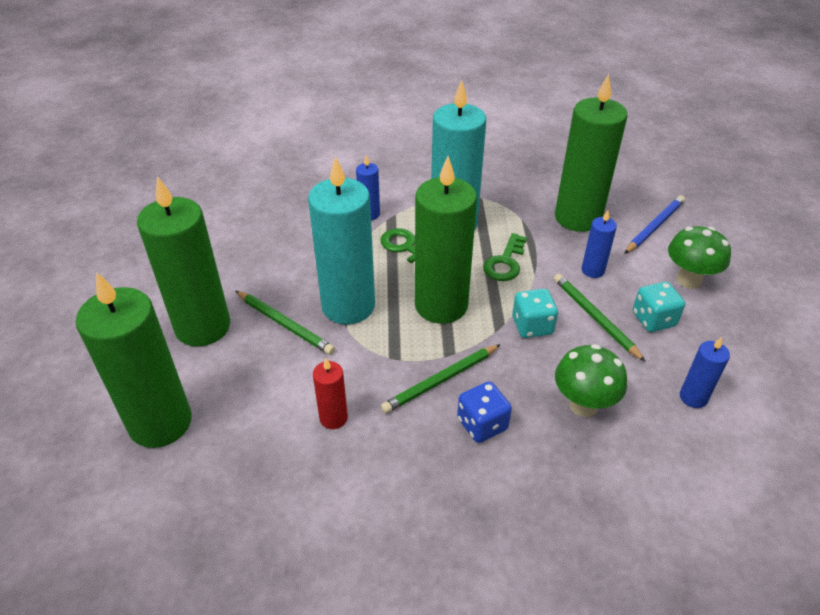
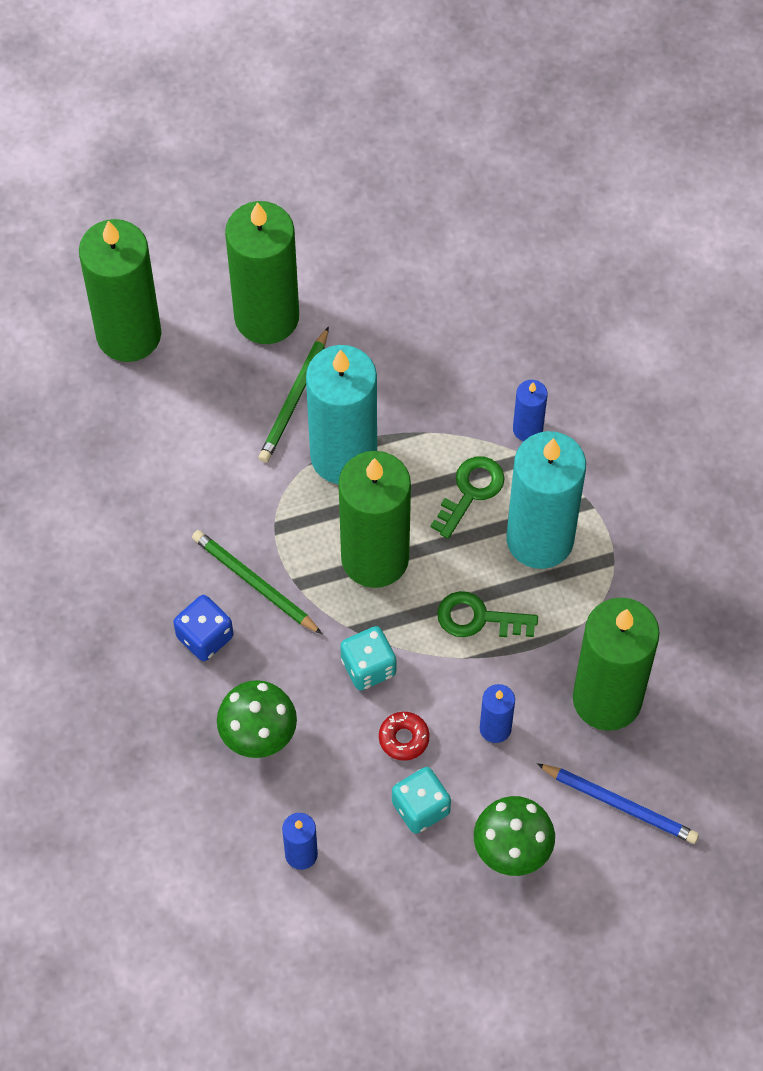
camera: 75 degrees right, 20 degrees up
(333, 418) = (176, 491): red candle -> none
(595, 318) = (404, 738): green pencil -> red donut

